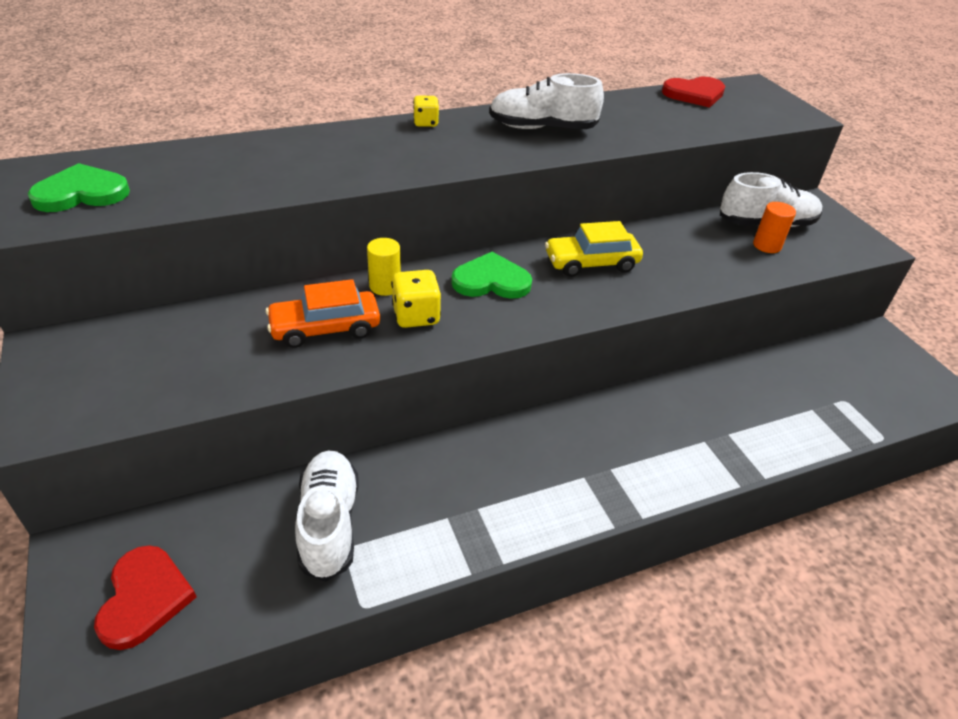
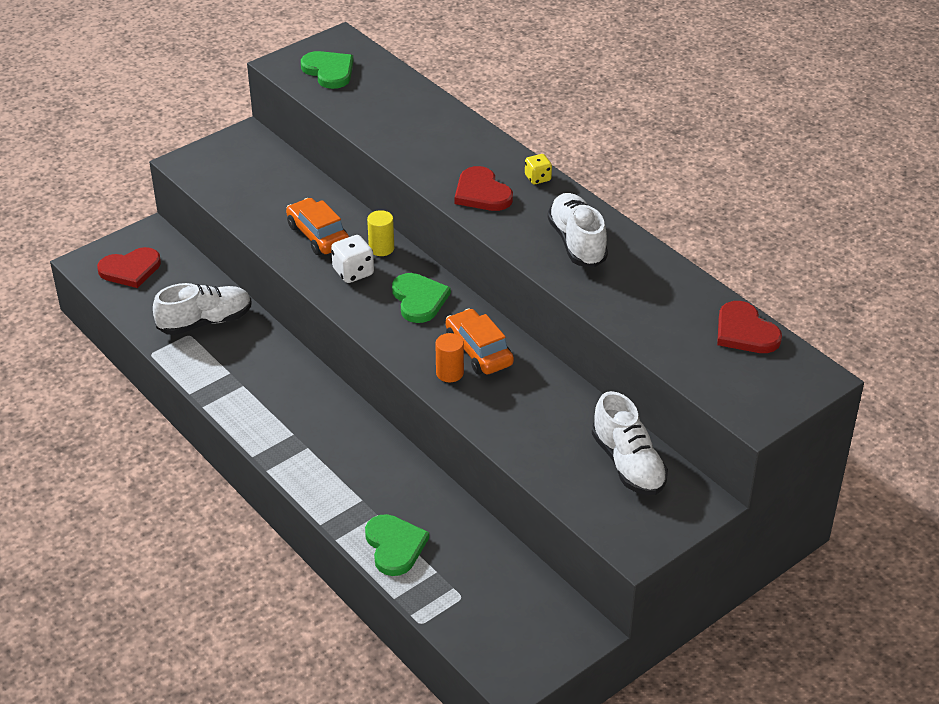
camera: 75 degrees right, 0 degrees up
(416, 316) = (353, 272): yellow dice -> white dice
(429, 154) = (482, 193): none -> red heart
(591, 263) = (478, 351): yellow car -> orange car
(767, 245) = (582, 465): orange cylinder -> orange cylinder (449, 373)
(776, 431) = (395, 546): none -> green heart

